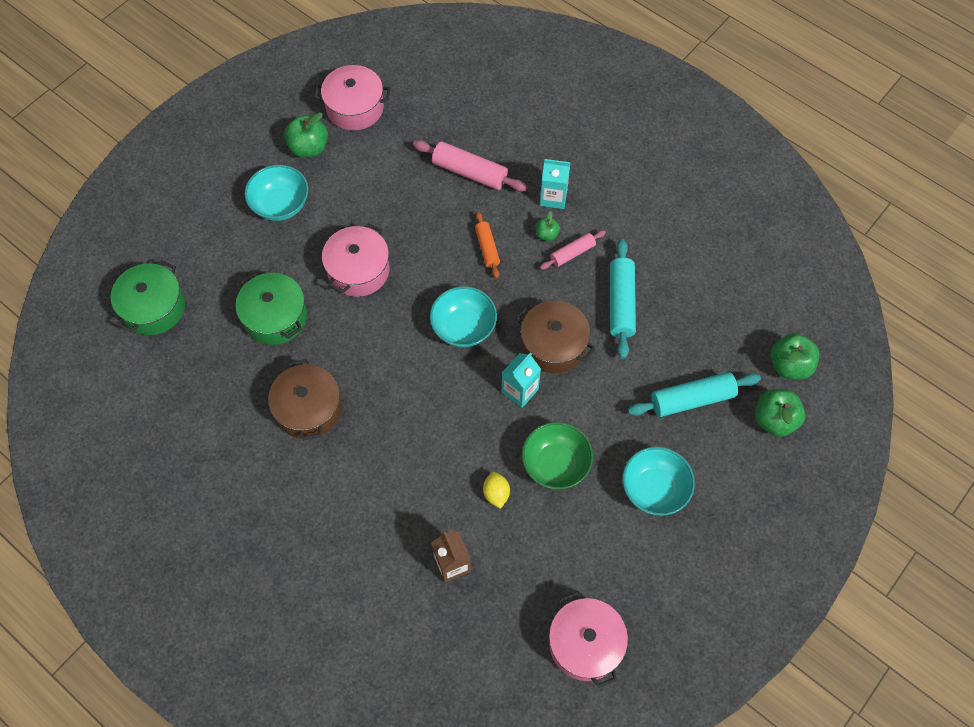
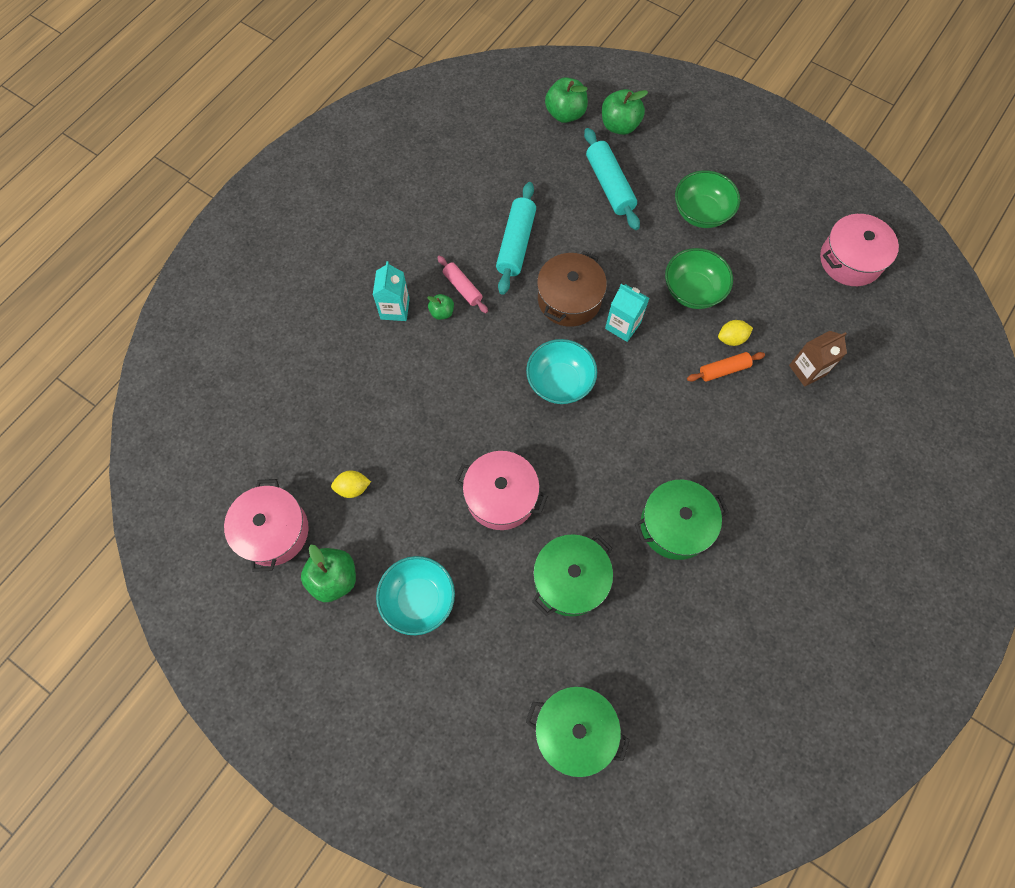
camera: 95 degrees left, 5 degrees up
(309, 409) = (675, 525): brown pot -> green pot
(383, 162) = (353, 488): none -> yellow lemon
(469, 172) = (365, 393): pink rolling pin -> none
(487, 248) = (462, 367): orange rolling pin -> orange rolling pin (724, 370)
(621, 303) = (516, 244): turquoise rolling pin -> turquoise rolling pin turned 75 degrees counterclockwise
(654, 489) = (701, 213): turquoise bowl -> green bowl

